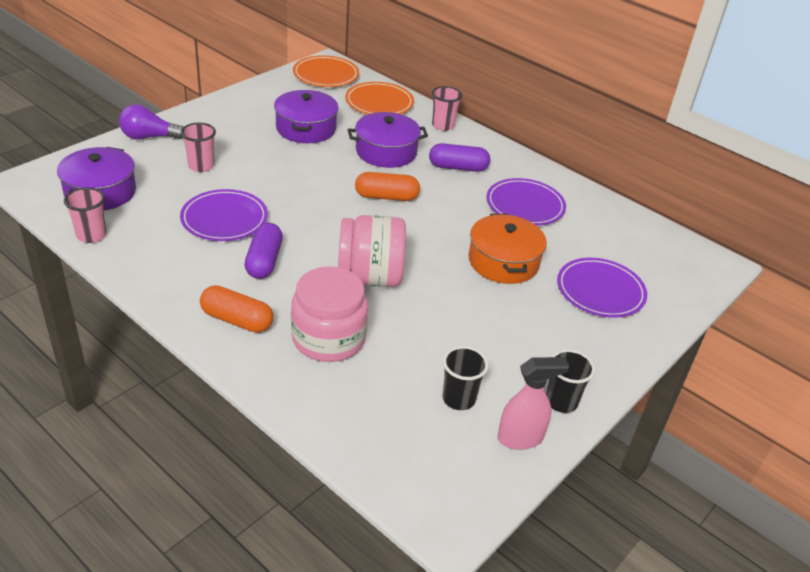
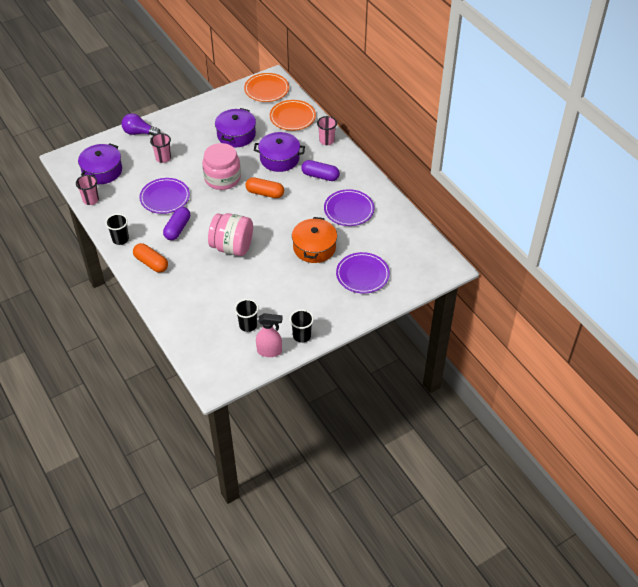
camera: 20 degrees right, 10 degrees up
(166, 289) = (120, 239): none -> black cup
(328, 338) = (195, 281): pink jar -> pink jar (222, 178)

